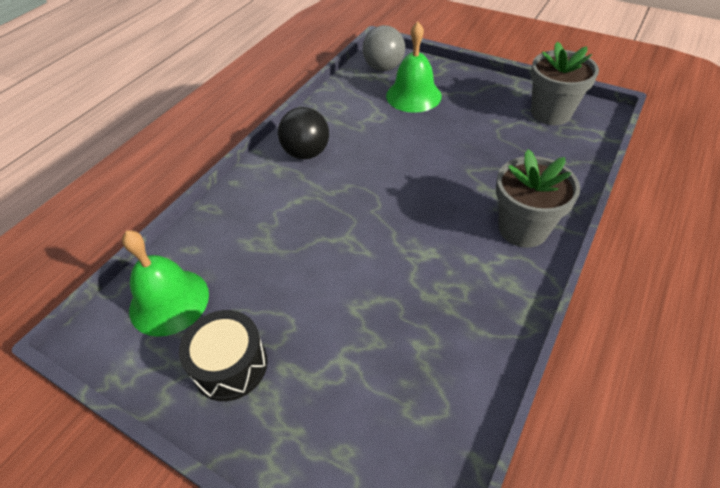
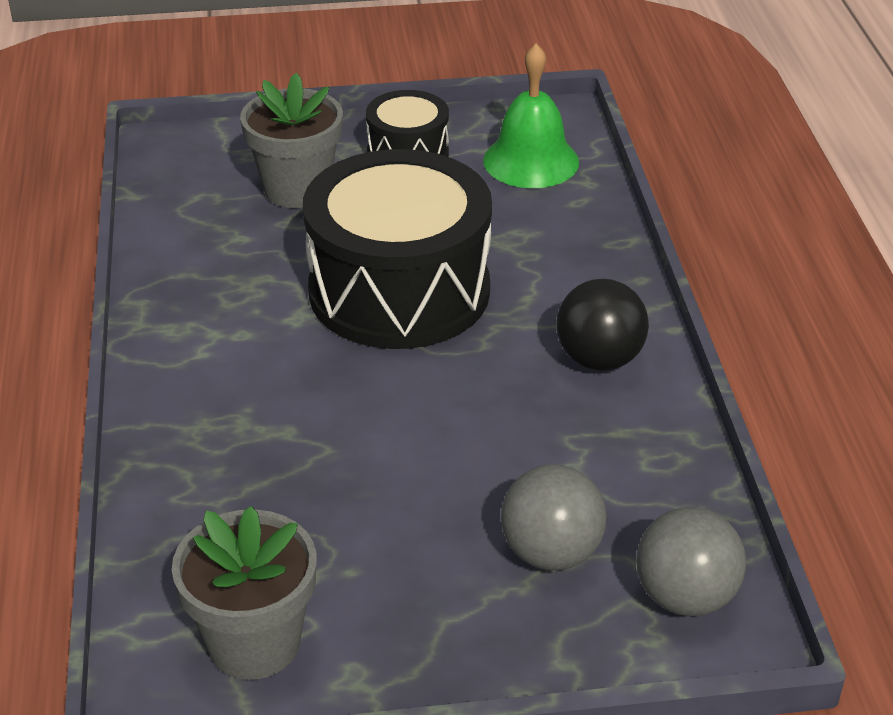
camera: 140 degrees right, 10 degrees down
(356, 240) = (399, 291): none -> black drum
(413, 95) = (551, 553): green bell -> grey ball
(523, 229) = (193, 398): grey flower pot -> grey flower pot (297, 189)

